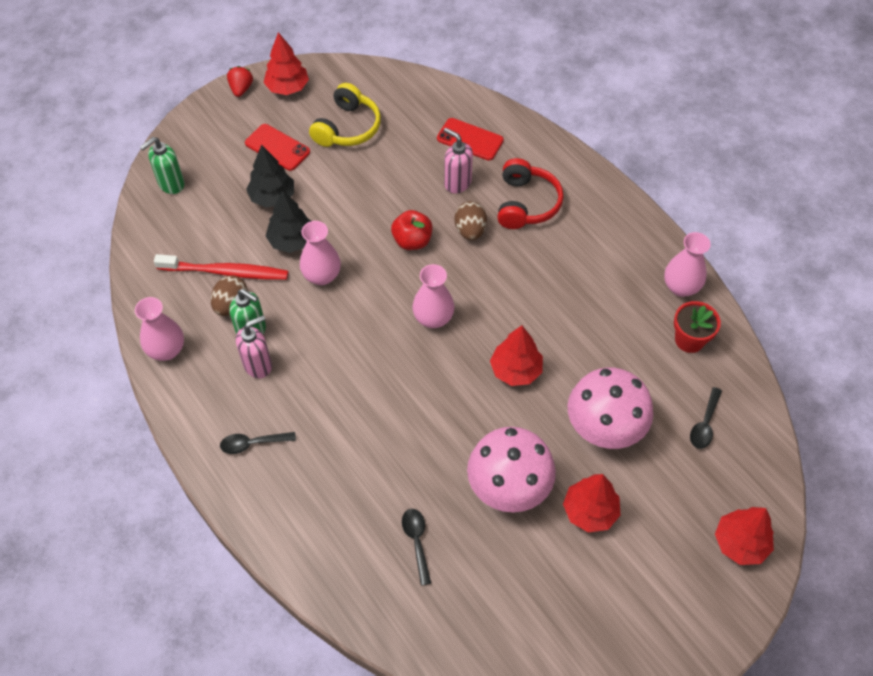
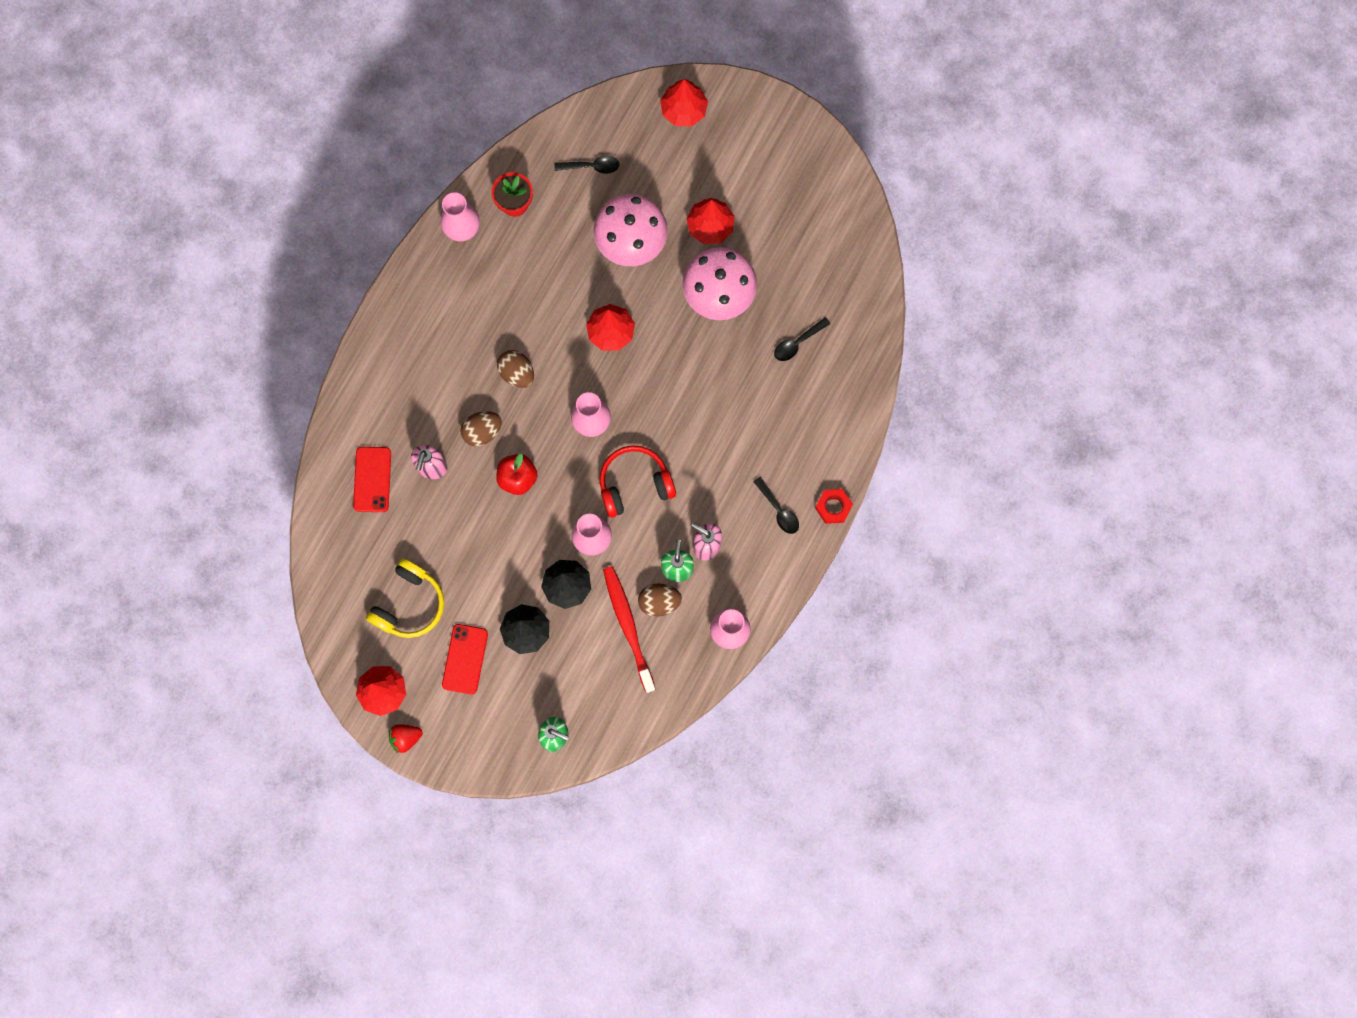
camera: 115 degrees left, 20 degrees up
(224, 497) = (833, 507): none -> red nut
(347, 128) = (409, 604): yellow headphones -> yellow headphones turned 120 degrees clockwise
(512, 277) = (517, 373): none -> brown egg
(526, 203) = (428, 394): red headphones -> red headphones (634, 484)

